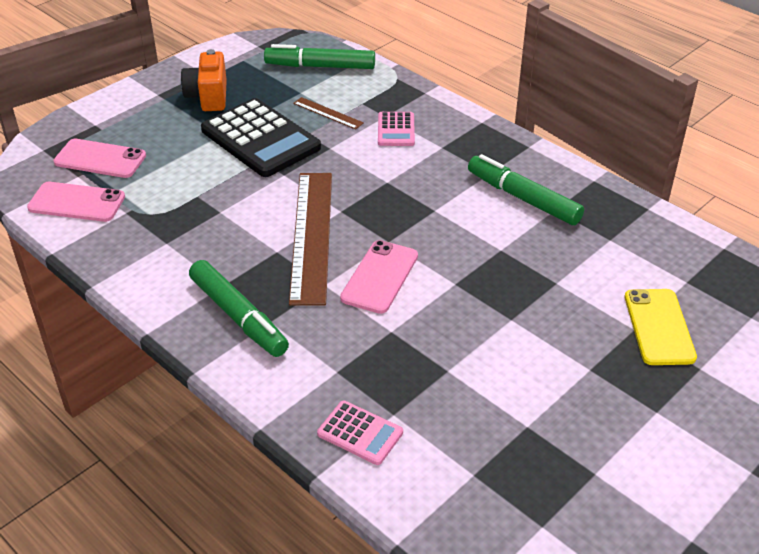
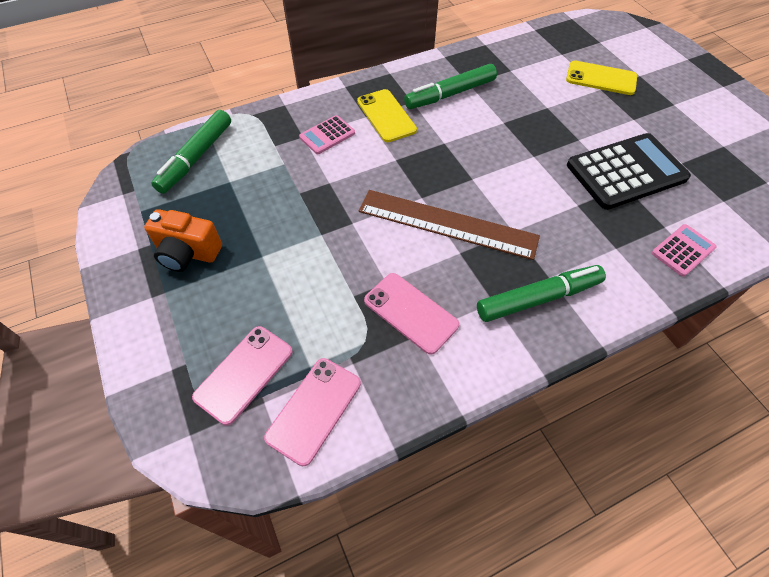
camera: 70 degrees left, 15 degrees up
(260, 139) = (288, 227): black calculator -> black calculator (626, 172)
(328, 113) = (275, 171): brown ruler -> none
(380, 277) = (514, 195): pink phone -> pink phone (410, 312)
(396, 130) = (327, 135): pink calculator -> pink calculator turned 120 degrees clockwise
(452, 160) = (386, 116): none -> yellow phone

